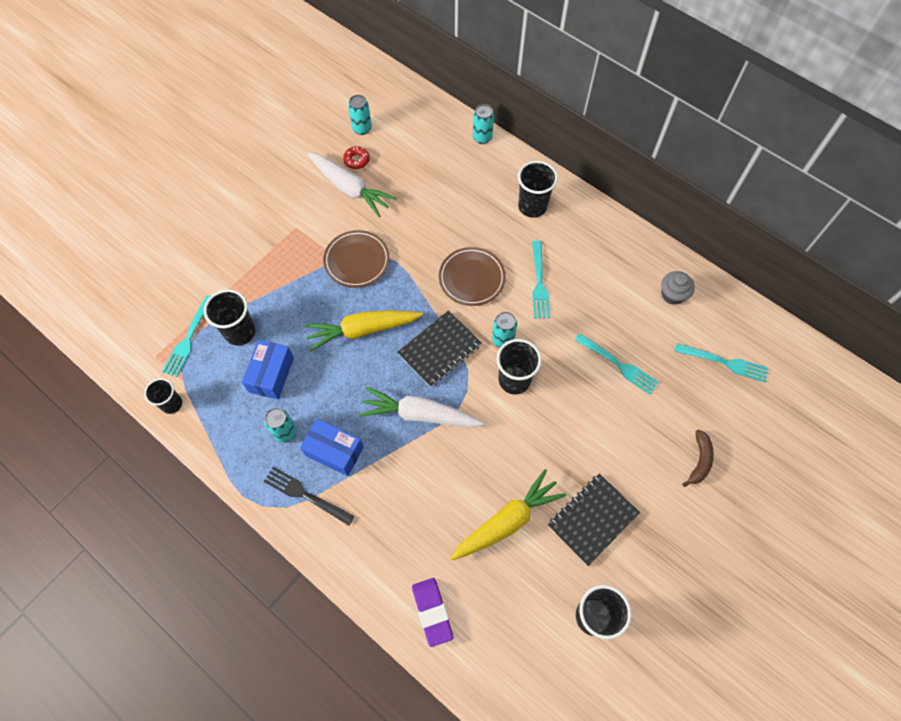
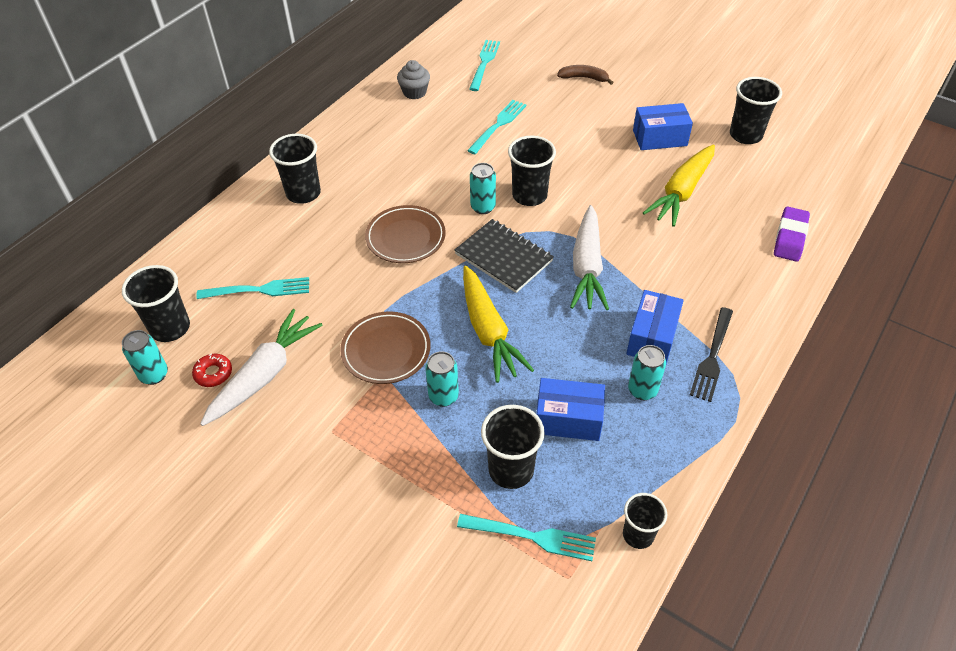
camera: 95 degrees left, 15 degrees down
(401, 133) = (170, 328): none -> black cup
(432, 612) = (790, 237): purple eraser -> purple eraser turned 45 degrees counterclockwise
(482, 138) = (192, 243): turquoise can -> turquoise can (443, 396)
(507, 521) = (681, 192): yellow carrot -> yellow carrot turned 105 degrees counterclockwise
(539, 283) = (407, 183): turquoise fork -> turquoise fork (258, 290)
(592, 519) = (659, 138): black notebook -> blue box

